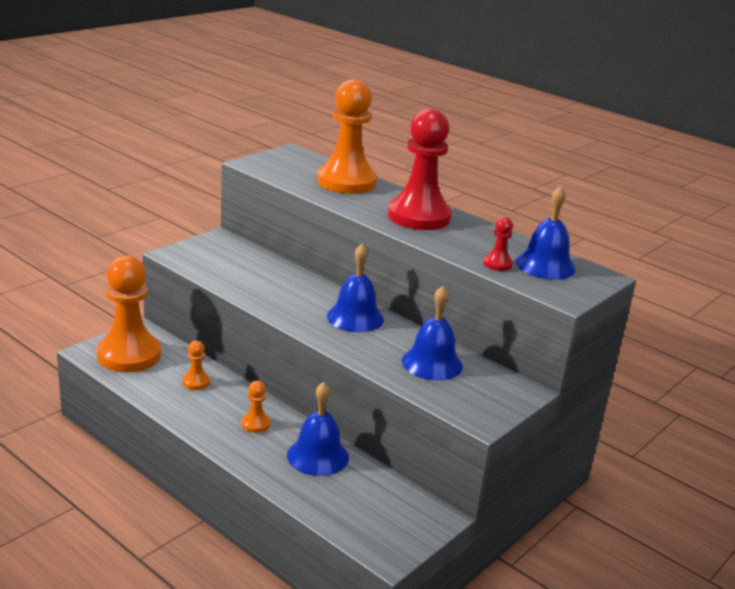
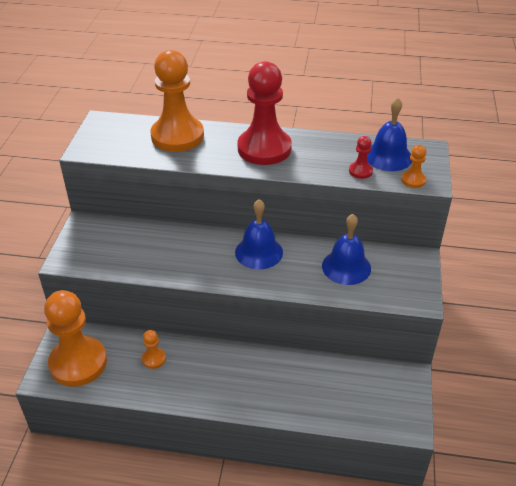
camera: 30 degrees left, 15 degrees up
(255, 424) = (231, 371): orange pawn -> orange pawn (413, 180)
(318, 456) = (296, 373): blue bell -> none

